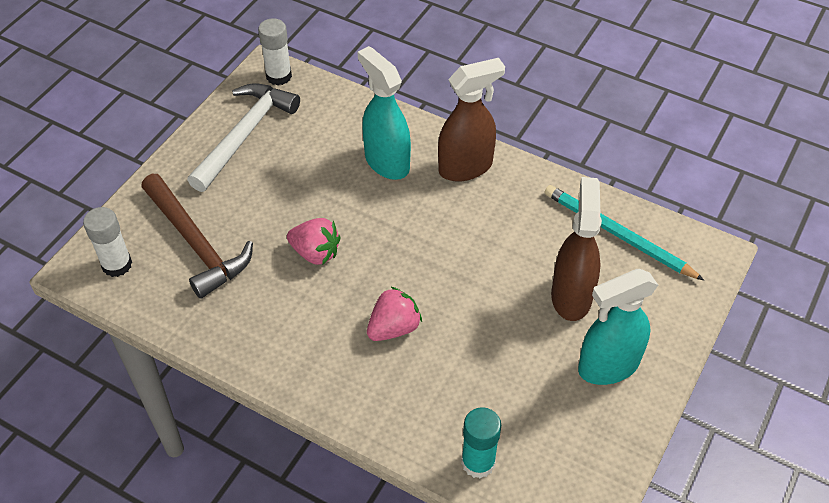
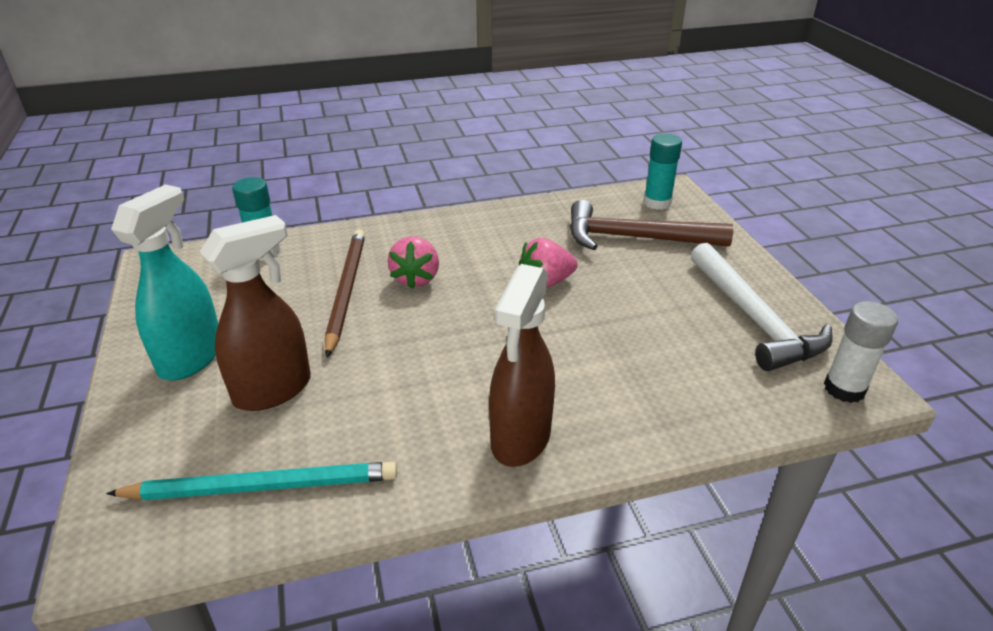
camera: 135 degrees right, 15 degrees down
(117, 265) = (657, 203): white glue stick -> turquoise glue stick
(386, 162) = (604, 385): turquoise spray bottle -> none
(454, 355) = (346, 291): none -> brown pencil
(571, 296) = (273, 390): brown spray bottle -> brown spray bottle turned 90 degrees counterclockwise

